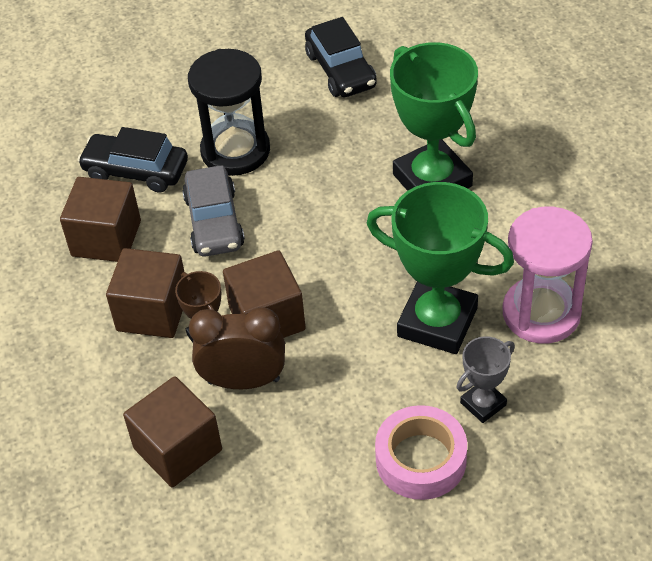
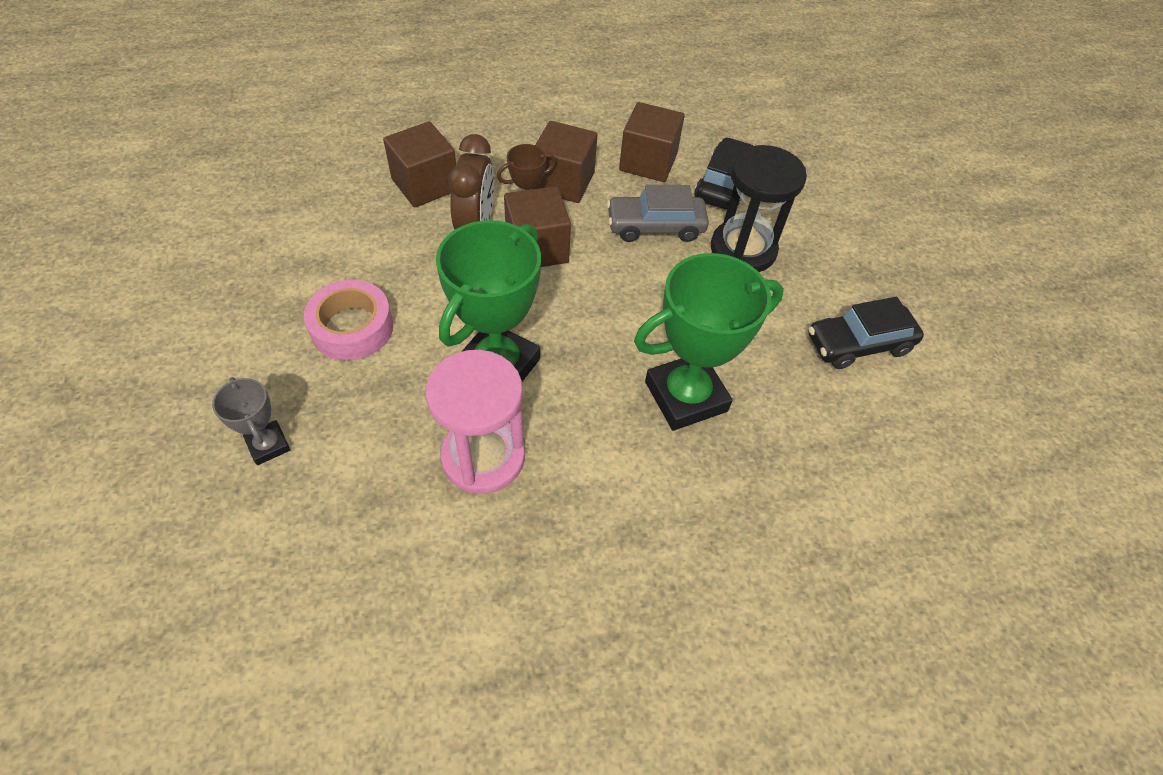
camera: 90 degrees right, 5 degrees up
(483, 404) = (391, 384): grey trophy -> grey trophy (268, 445)

